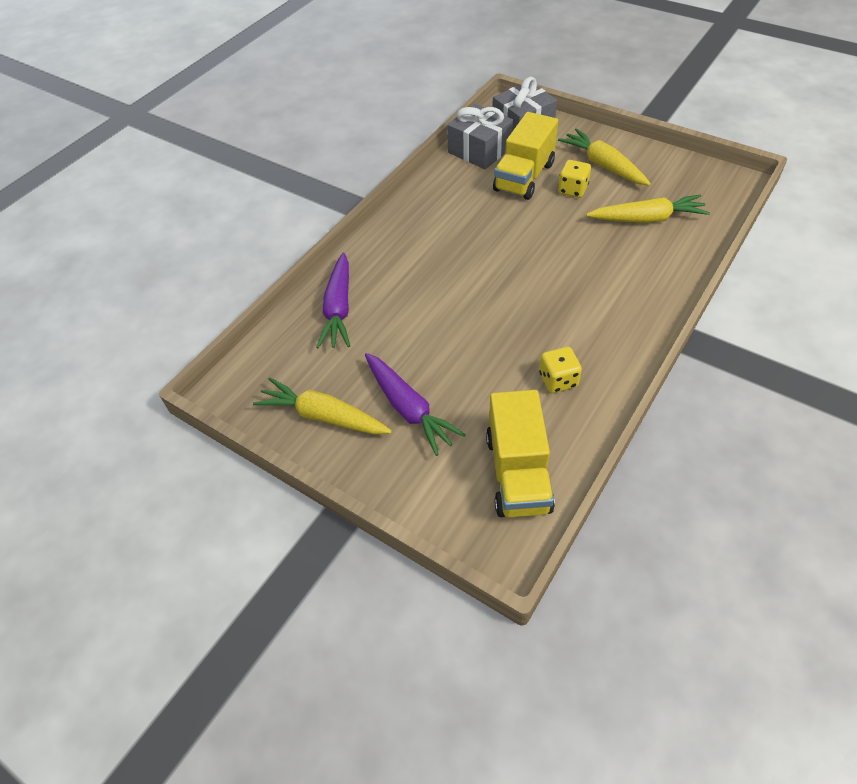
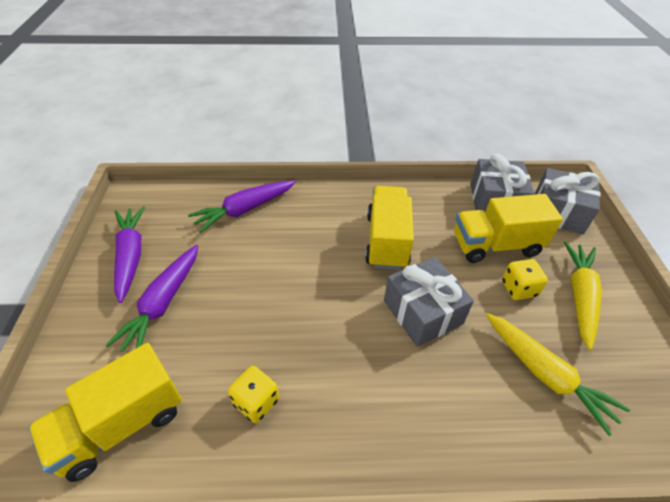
camera: 50 degrees right, 5 degrees down
(323, 416) = (131, 256): yellow carrot -> purple carrot
(464, 234) = (386, 241): none -> yellow truck
(552, 250) = (422, 312): none -> grey gift

